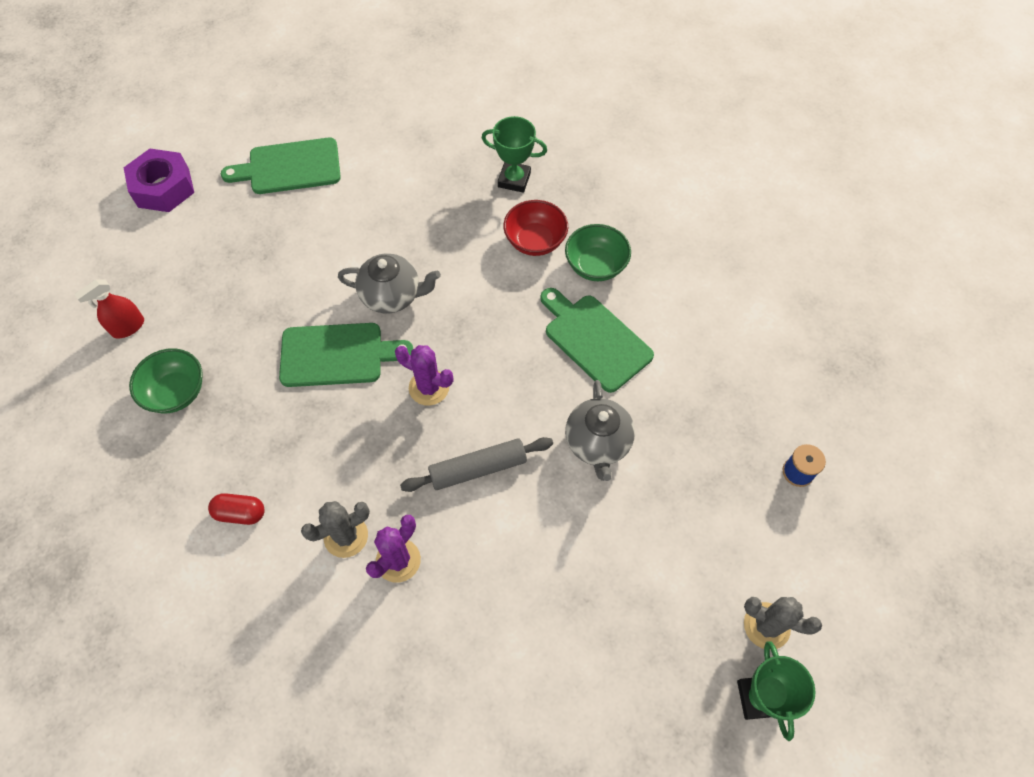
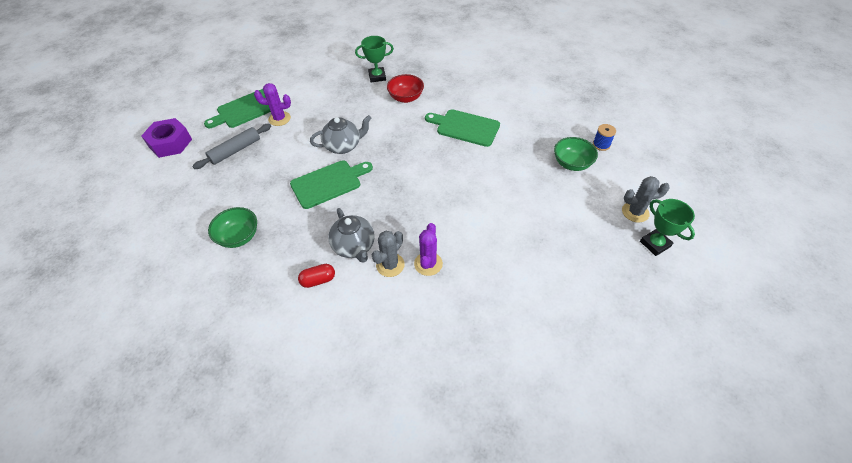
camera: 25 degrees left, 10 degrees down
(128, 327) = (186, 216): red spray bottle -> none
(429, 387) = (391, 179): purple cactus -> purple cactus (279, 119)
(478, 468) = (443, 204): grey rolling pin -> grey rolling pin (235, 150)
(595, 266) = (444, 98): green bowl -> green bowl (571, 163)
(597, 443) = (498, 169): grey teapot -> grey teapot (354, 247)

